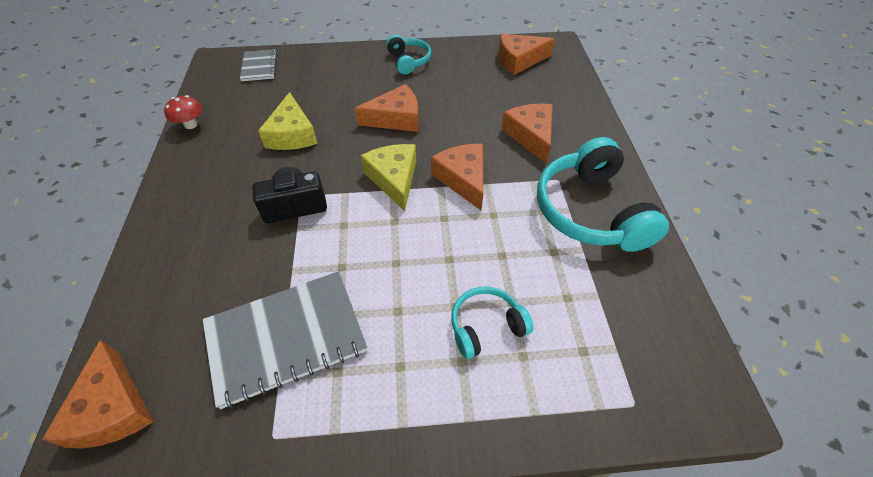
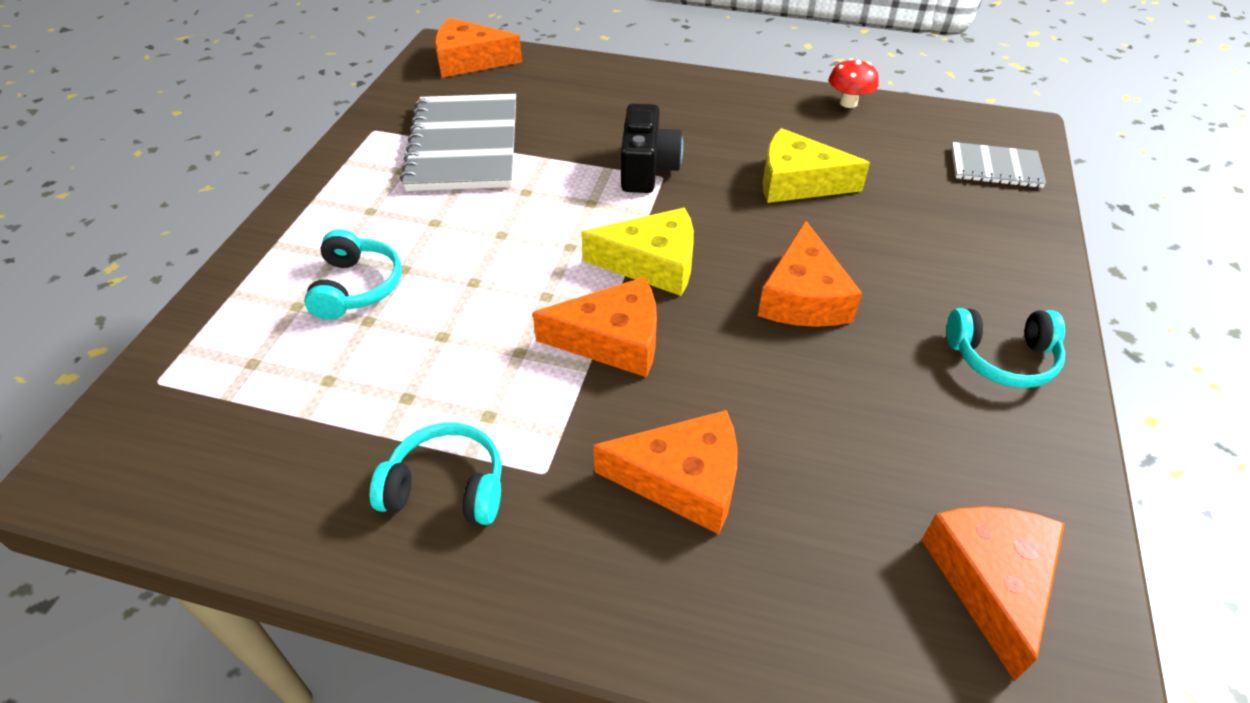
camera: 110 degrees right, 5 degrees down
(590, 211) = (446, 487): turquoise headphones -> turquoise headphones, size x0.53

